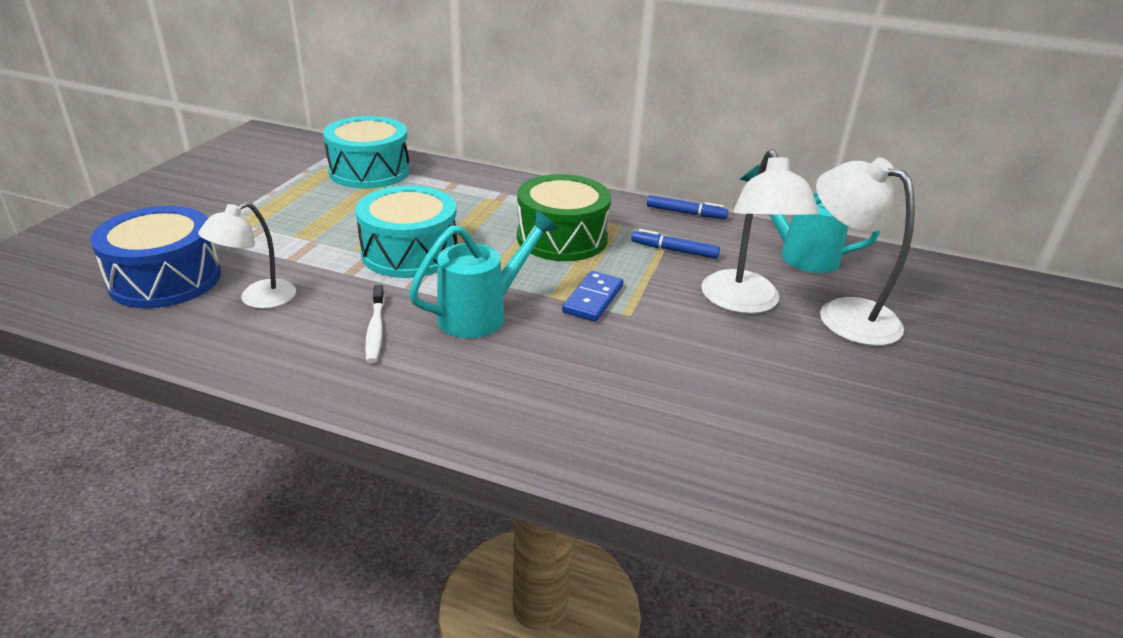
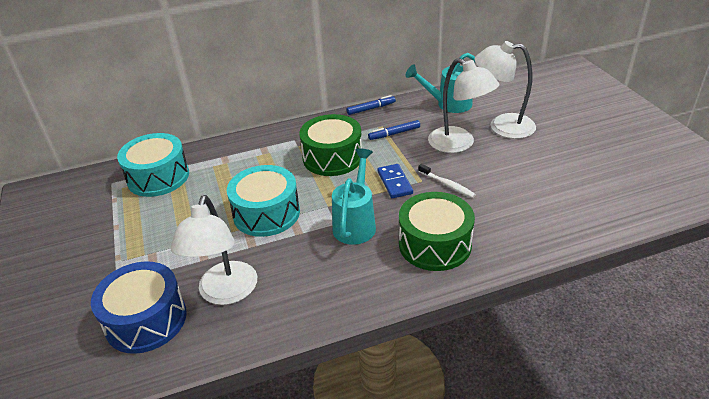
camera: 35 degrees left, 5 degrees up
(258, 299) = (225, 293): white lamp -> white lamp, size x1.57
(375, 330) = (318, 266): white toothbrush -> white toothbrush (447, 184)
(535, 390) = (435, 244): none -> green drum

